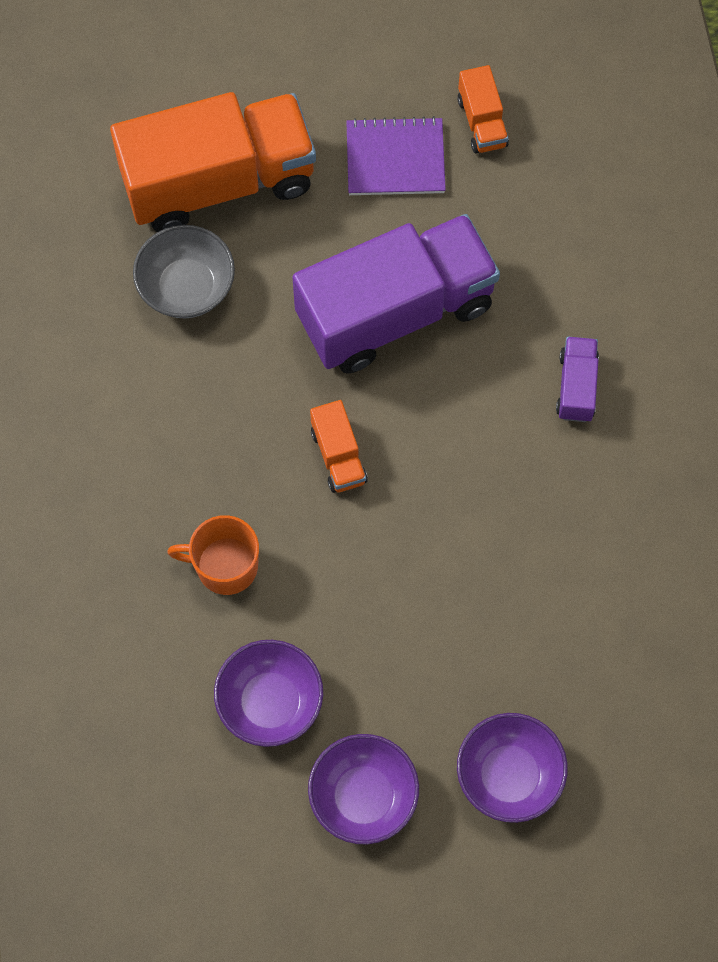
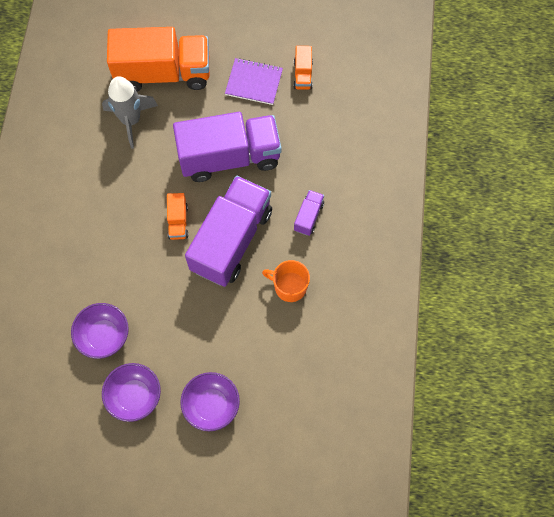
camera: 15 degrees right, 0 degrees up
(187, 287) = (131, 120): grey bowl -> grey rocket
(225, 566) = (104, 262): orange mug -> orange mug (289, 286)
(448, 465) = (231, 240): none -> purple truck

